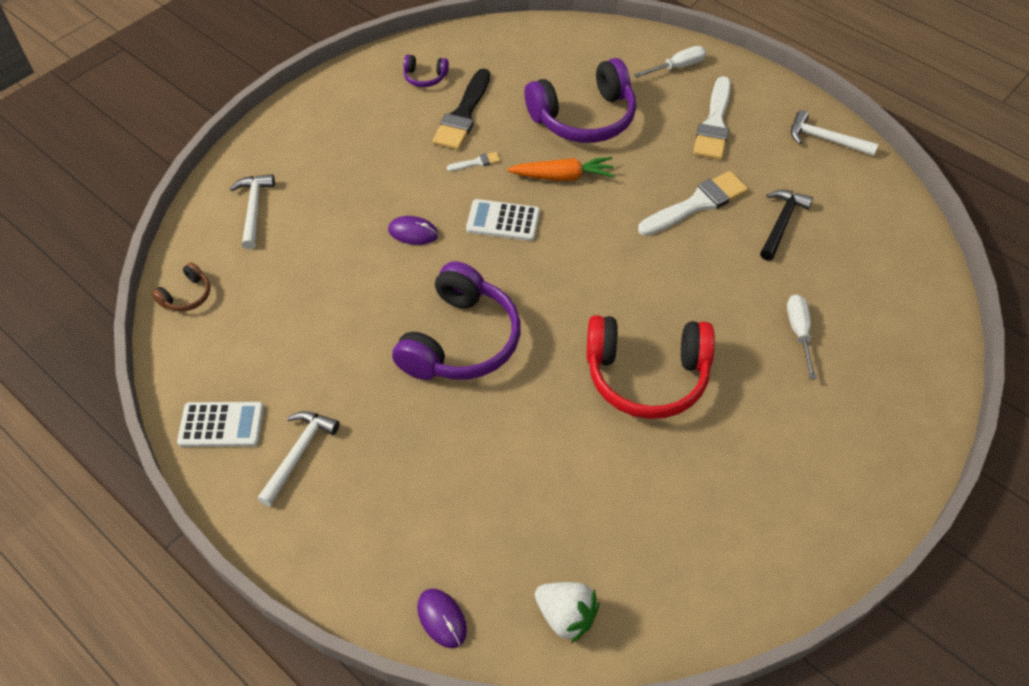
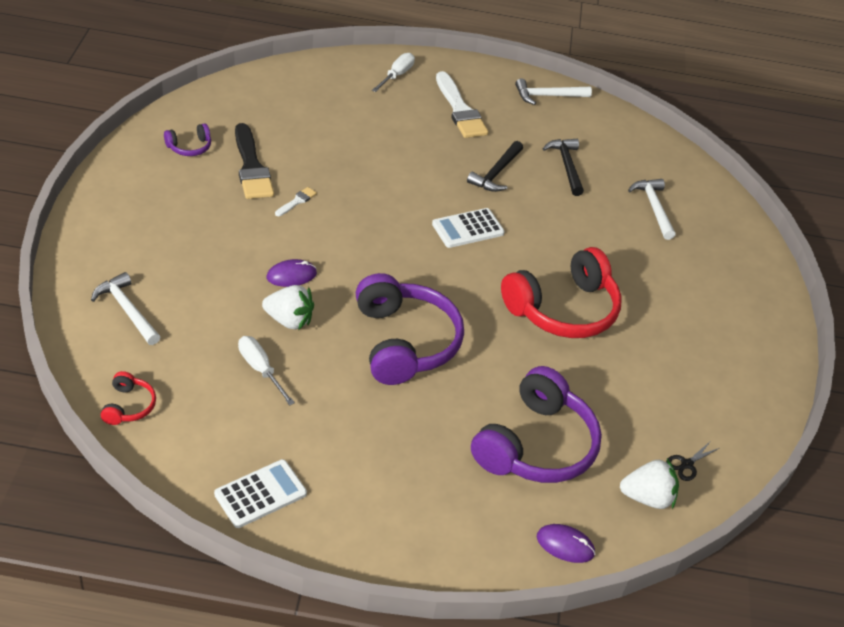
camera: 40 degrees left, 10 degrees down
(187, 295) = (128, 406): brown headphones -> red headphones
(298, 454) = (348, 485): white hammer -> white hammer (653, 208)
(376, 274) = (289, 320): none -> white strawberry
(503, 221) = (359, 239): white calculator -> white calculator (468, 229)
(563, 176) = (377, 188): orange carrot -> none
(584, 117) = (355, 137): purple headphones -> purple headphones (535, 445)
(639, 603) = (687, 464): none -> black scissors
(697, 204) = (496, 173): white brush -> black hammer
(799, 332) = (639, 237): white screwdriver -> white screwdriver (260, 369)

